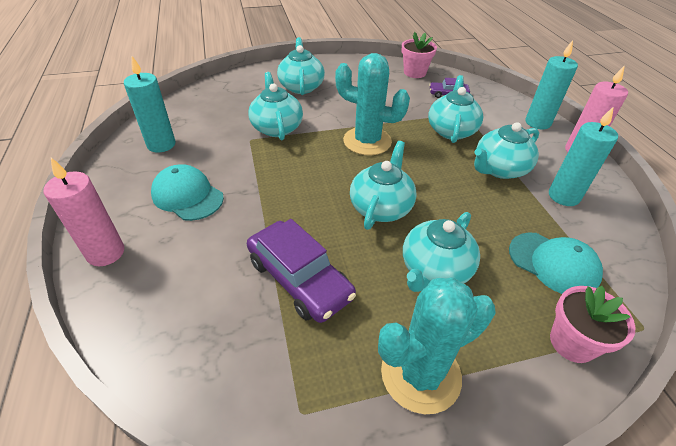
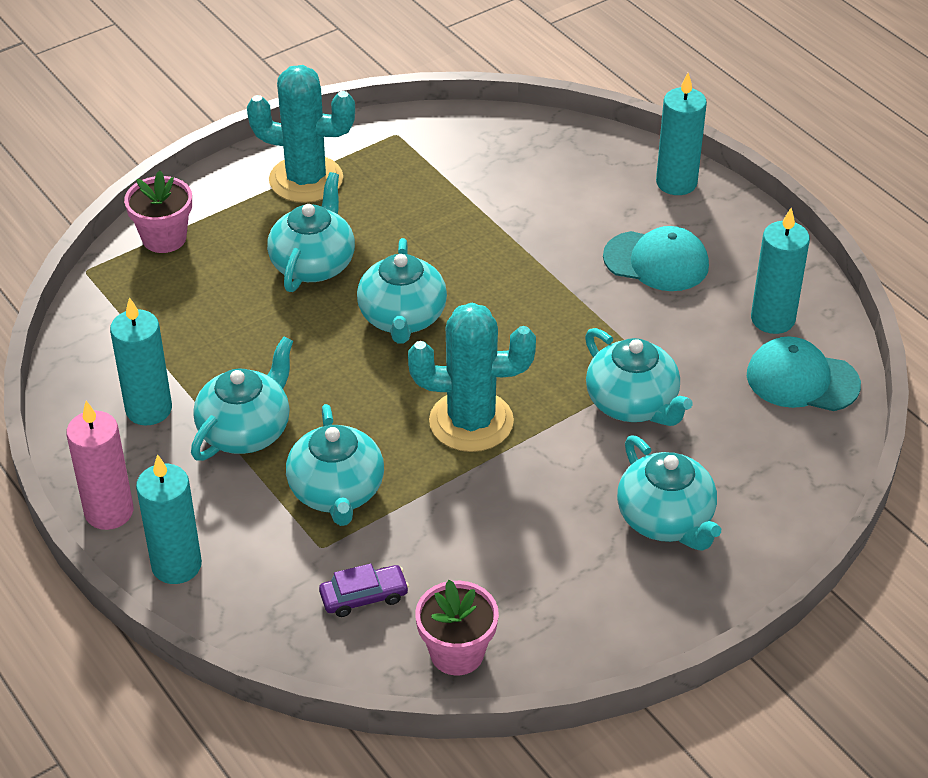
camera: 160 degrees right, 0 degrees up
(106, 253) = (676, 183): pink candle -> turquoise candle
(299, 279) = (456, 216): purple car -> none
(420, 374) = (306, 179): turquoise cactus -> turquoise cactus turned 60 degrees clockwise
(553, 263) = (174, 309): turquoise cap -> turquoise cap (802, 380)

